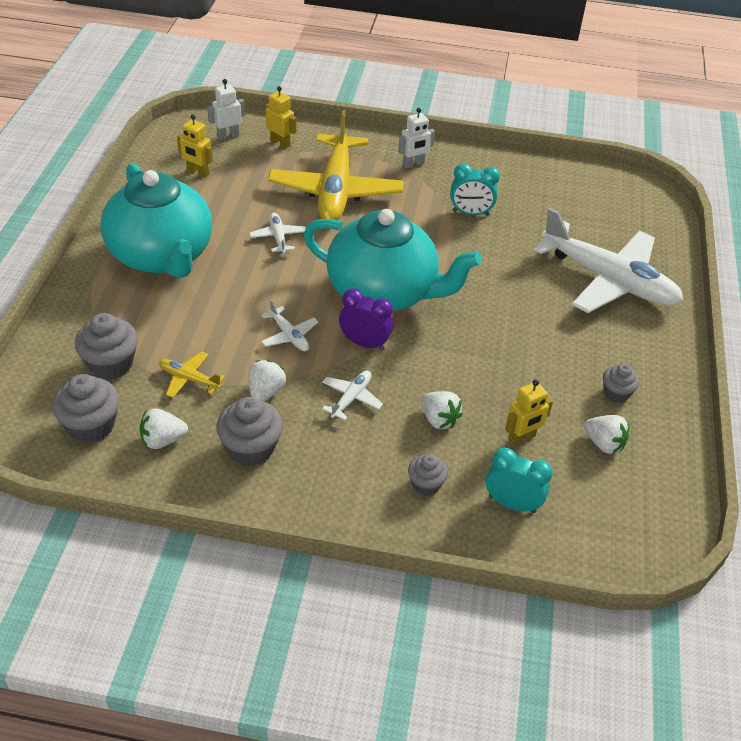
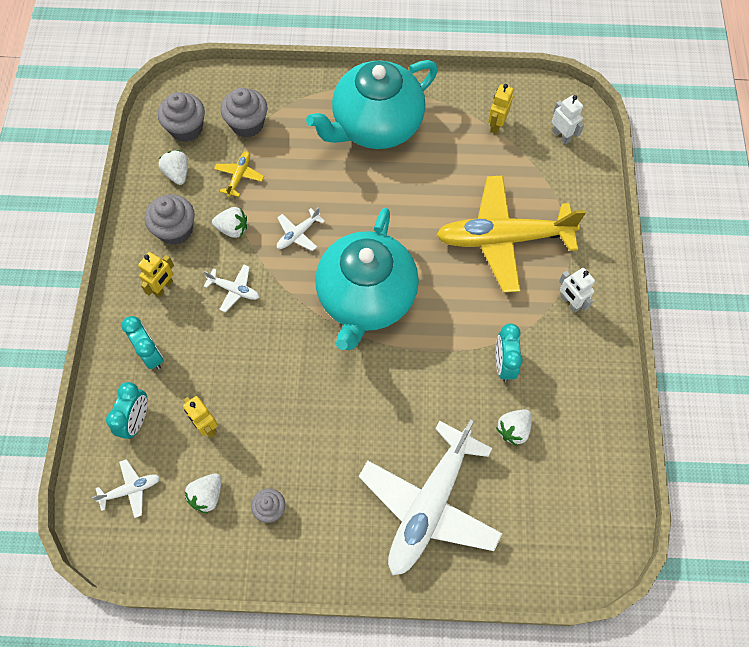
camera: 85 degrees right, 20 degrees up
(278, 237) = (421, 204): white plane -> white plane (131, 490)
(280, 143) = (565, 180): yellow robot -> yellow robot (163, 287)
(364, 343) = (299, 291): purple clock -> none
(426, 484) = (151, 354): grey cupcake -> turquoise clock
(439, 419) = (219, 358): white strawberry -> white strawberry (513, 430)

